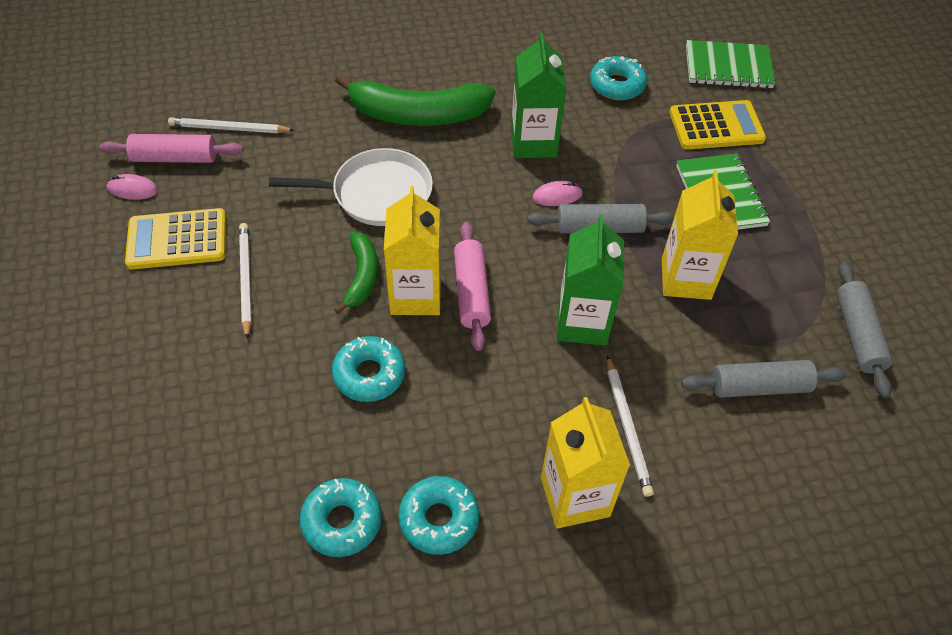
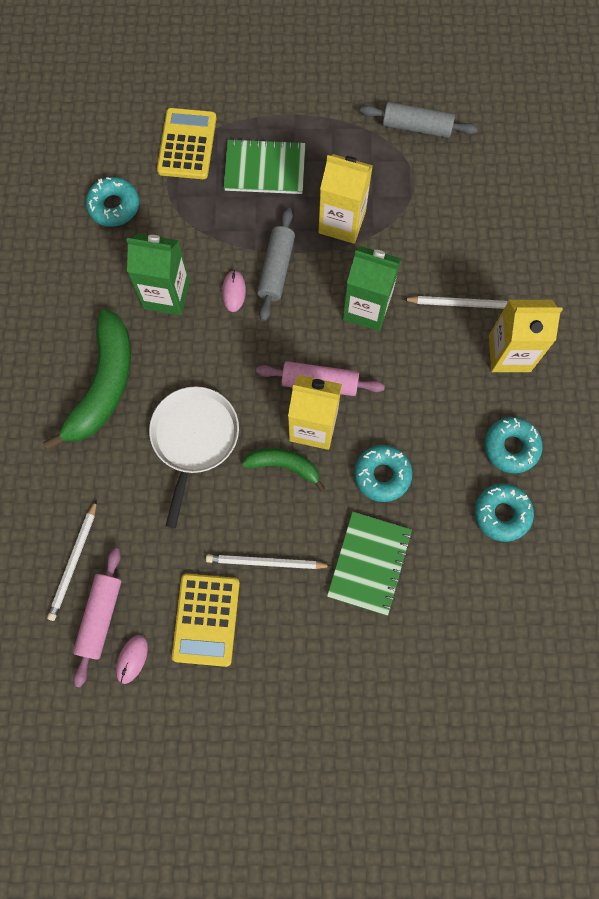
camera: 75 degrees left, 20 degrees up
(728, 67) = (118, 109): green notebook -> green notebook (369, 563)
(759, 386) = (446, 207): grey rolling pin -> none

